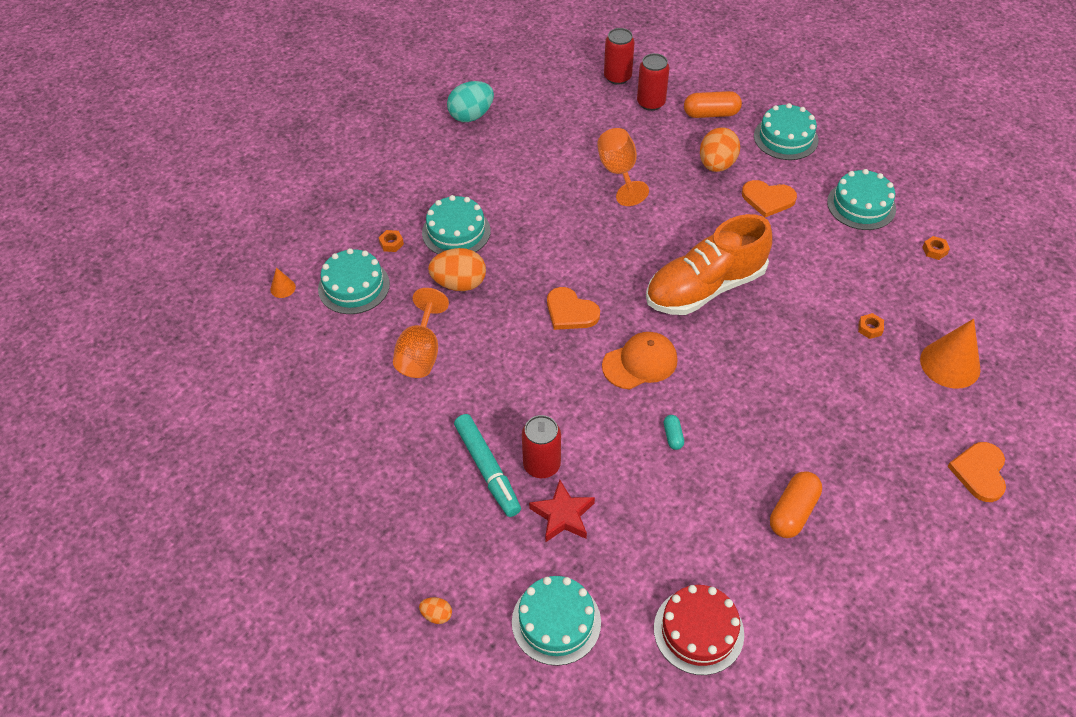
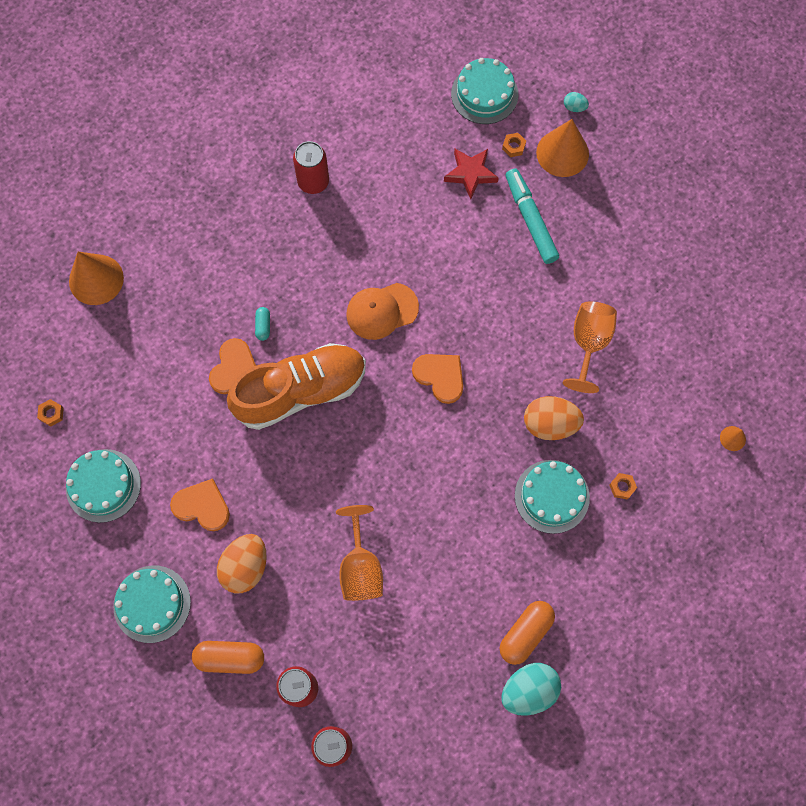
camera: 175 degrees left, 20 degrees up
(354, 286) = (659, 432): turquoise cake -> none
(436, 615) = (574, 107): orange egg -> turquoise egg
(451, 552) = (562, 153): none -> orange cone
(541, 465) = (484, 219): red can -> red can (313, 181)
(673, 436) = (366, 234): turquoise capsule -> turquoise capsule (263, 326)
(698, 631) = (379, 78): red cake -> none
(793, 512) = (283, 158): orange capsule -> orange capsule (525, 633)
(870, 328) = (154, 326): orange nut -> orange nut (513, 147)
(979, 472) = (117, 176): orange heart -> orange heart (234, 368)

